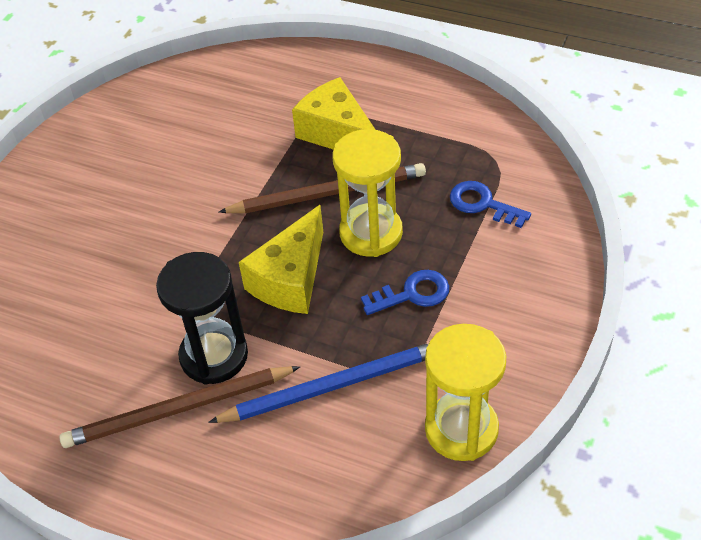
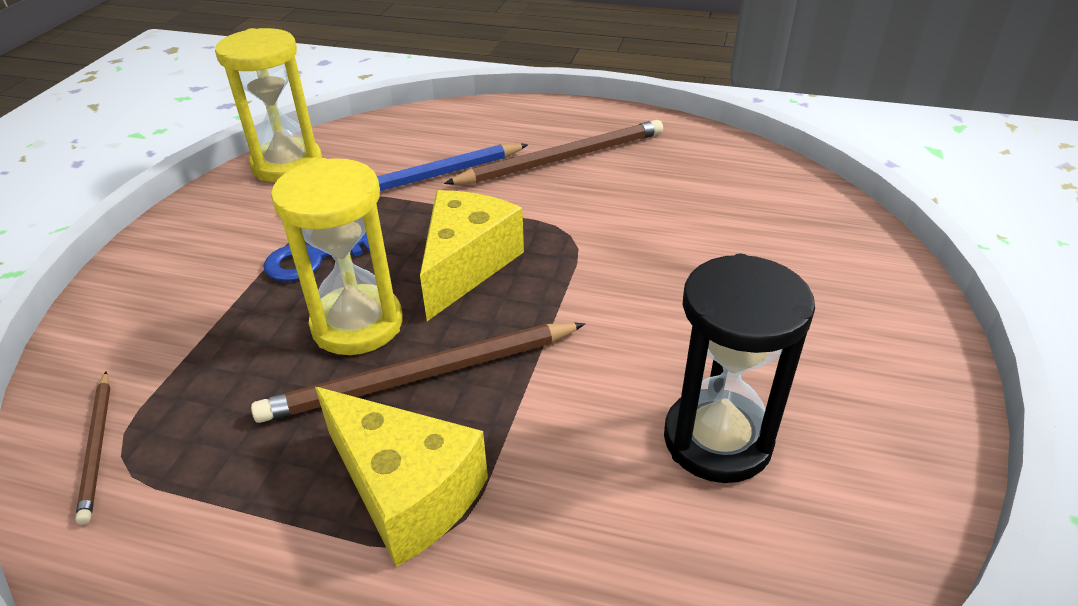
camera: 170 degrees right, 10 degrees down
(214, 356) = (540, 195): black hourglass -> black hourglass (717, 440)
(483, 204) = (177, 376): blue key -> none
(511, 165) = (97, 447): none -> brown pencil

